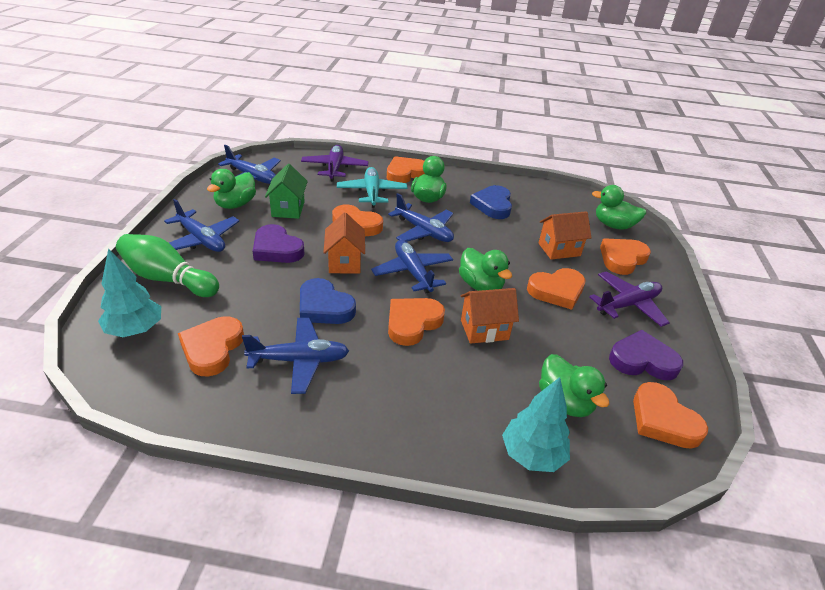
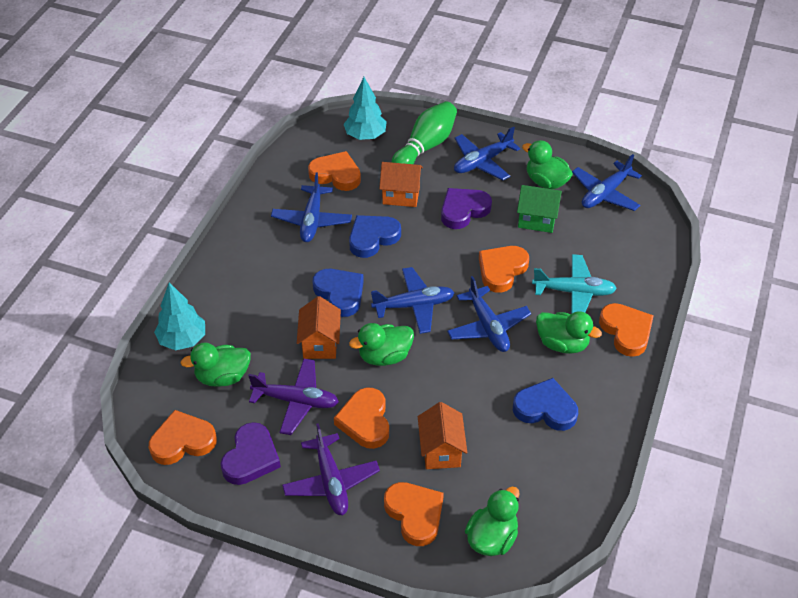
camera: 105 degrees right, 10 degrees up
(335, 168) = (634, 263): purple plane -> purple plane (296, 401)
(344, 262) = (436, 256): orange house -> orange house (401, 195)
(412, 323) = (340, 294): orange heart -> blue heart
(423, 231) = (488, 327): blue plane -> blue plane turned 75 degrees counterclockwise

